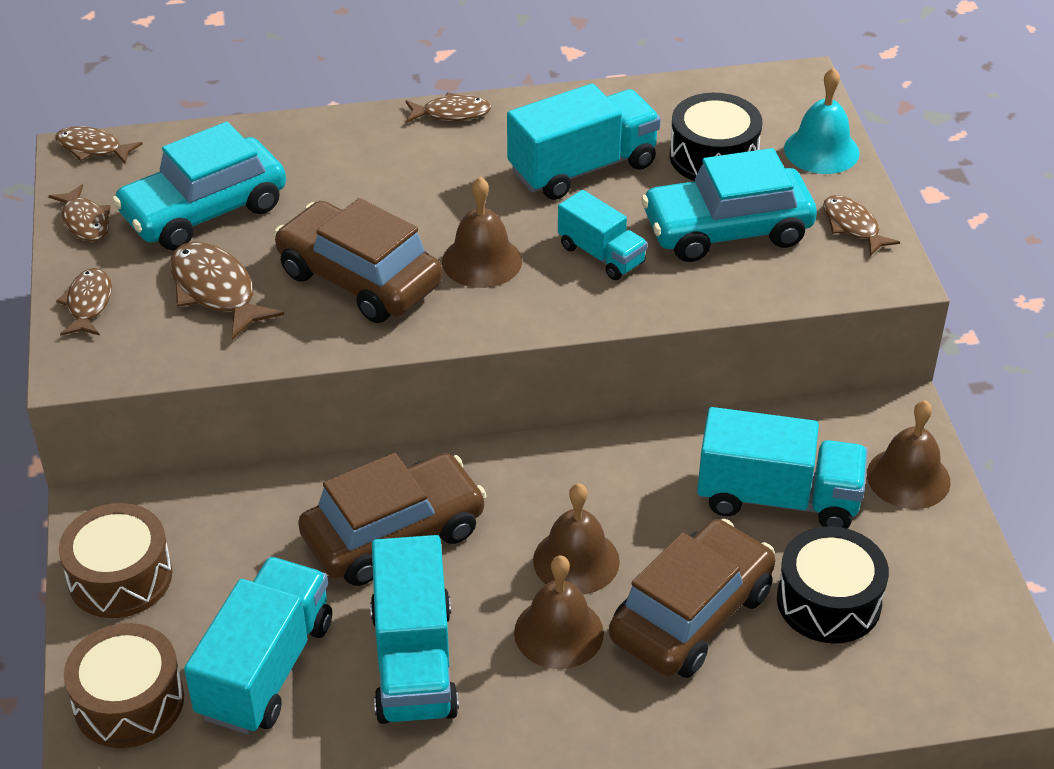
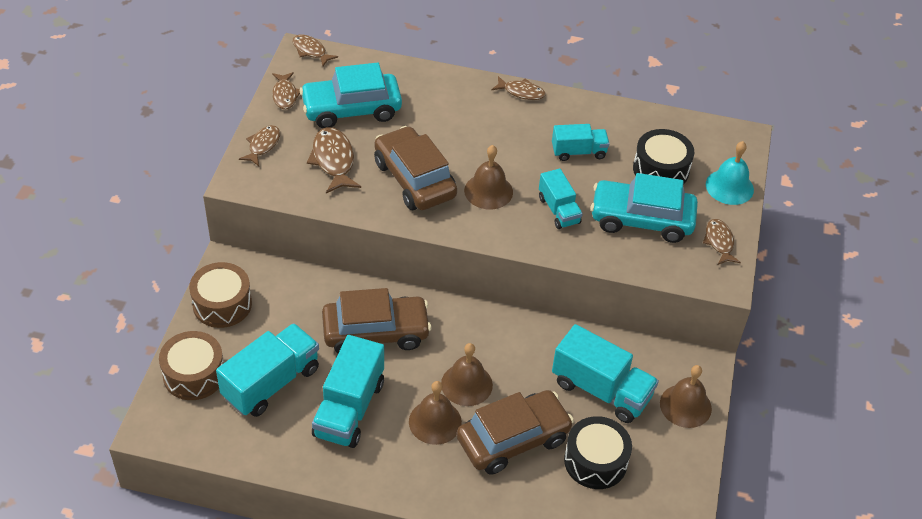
camera: 20 degrees right, 5 degrees up
(583, 168) = (578, 152): turquoise truck -> turquoise truck, size x0.60

